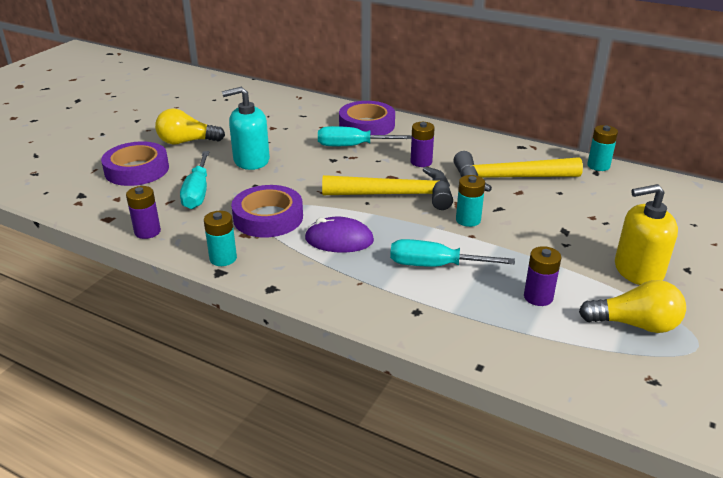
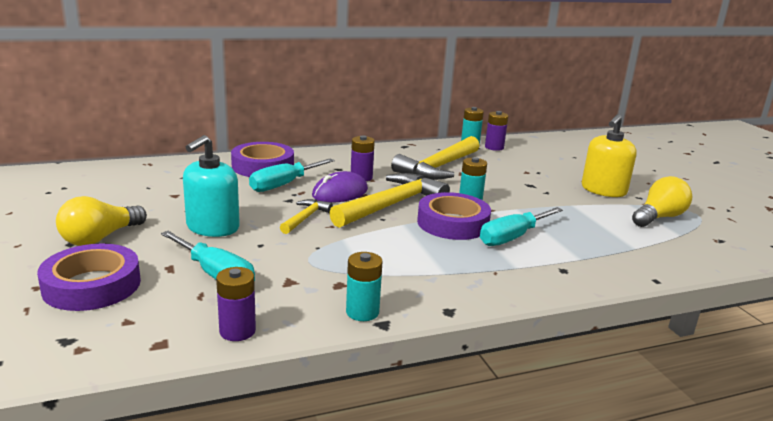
camera: 50 degrees left, 10 degrees down
(268, 217) = (330, 263): purple tape -> purple tape (452, 223)
(316, 178) = (305, 218): none -> yellow hammer
(339, 239) = (419, 252): purple mouse -> purple mouse (340, 193)
(538, 297) = (596, 227): purple battery -> purple battery (494, 147)

